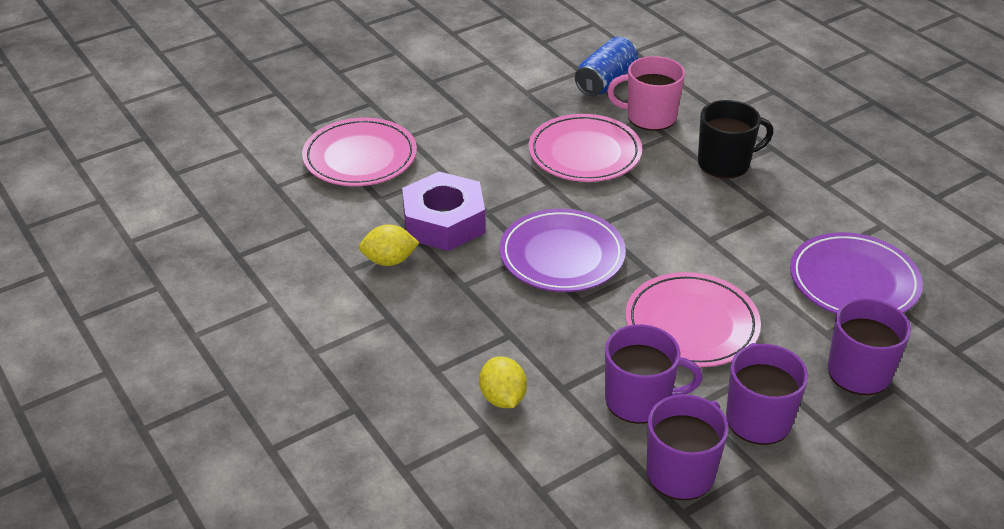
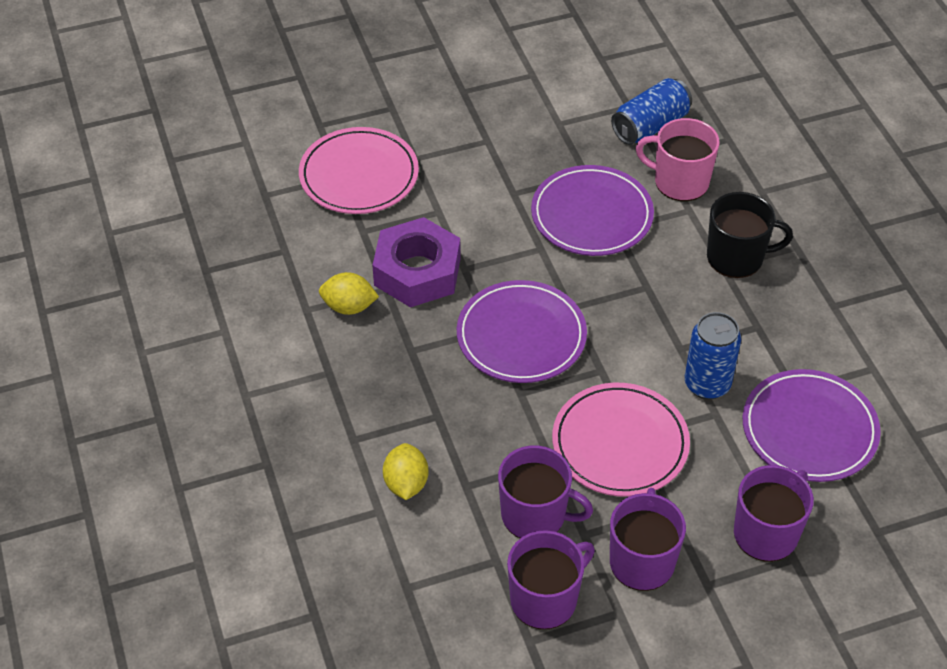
camera: 15 degrees right, 10 degrees up
(584, 153) = (591, 215): pink plate -> purple plate
(747, 263) = (707, 384): none -> blue can

